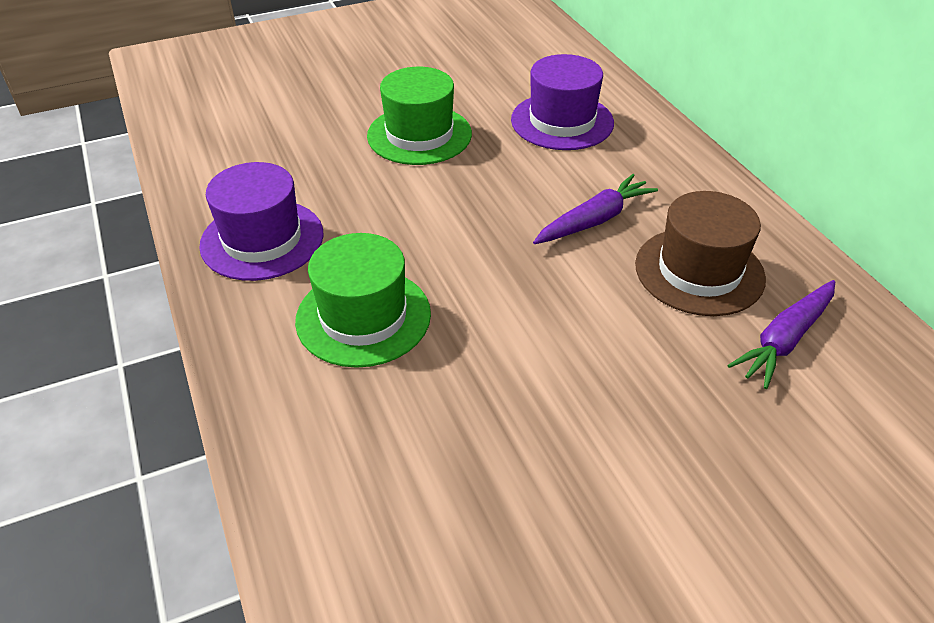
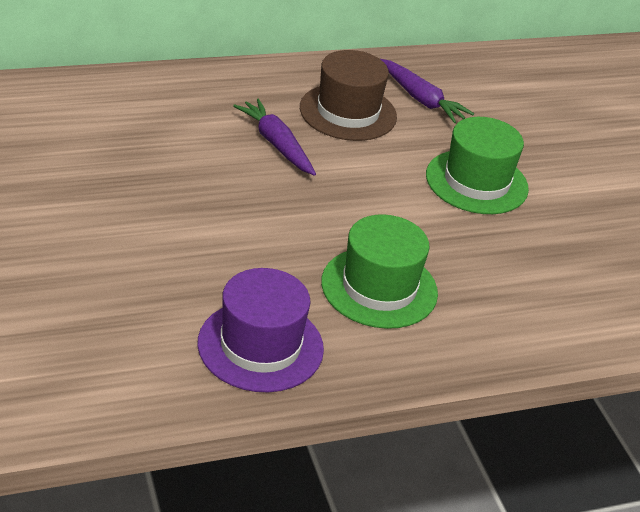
camera: 90 degrees left, 5 degrees down
(419, 135) = (106, 220): green hat -> green hat (476, 182)
(562, 121) = (117, 128): purple hat -> none

